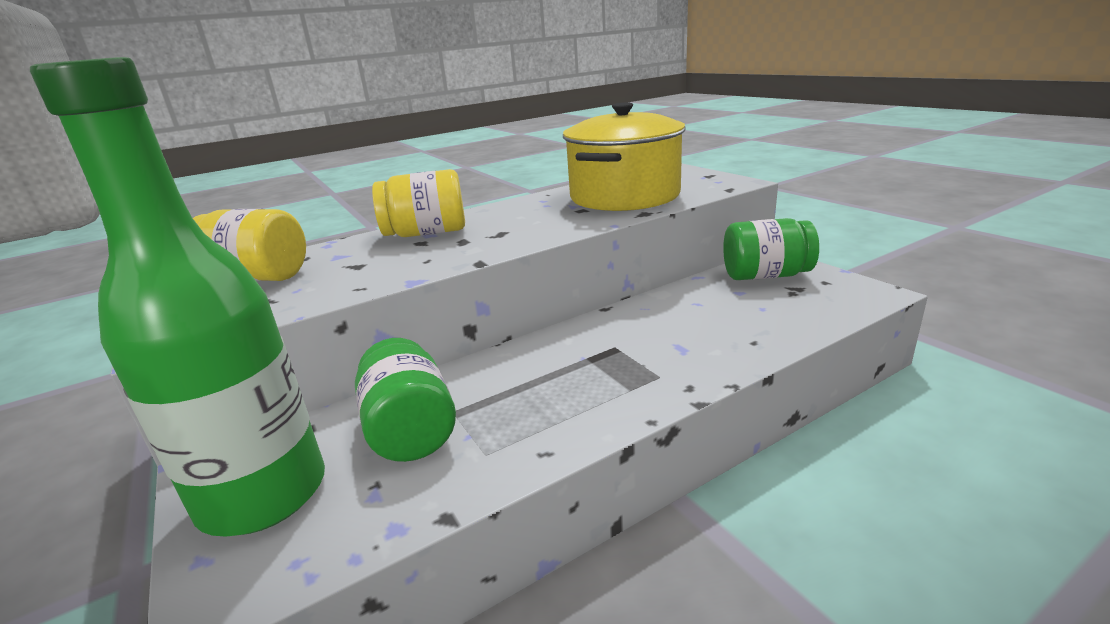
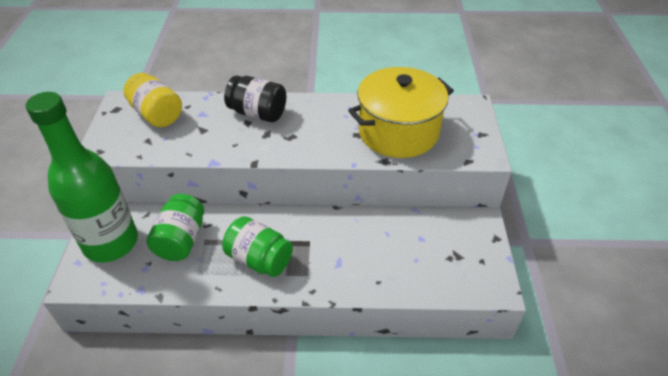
camera: 30 degrees right, 20 degrees up
(426, 233) = (258, 113): yellow jar -> black jar
(765, 275) = (455, 233): green jar -> green jar (259, 259)

